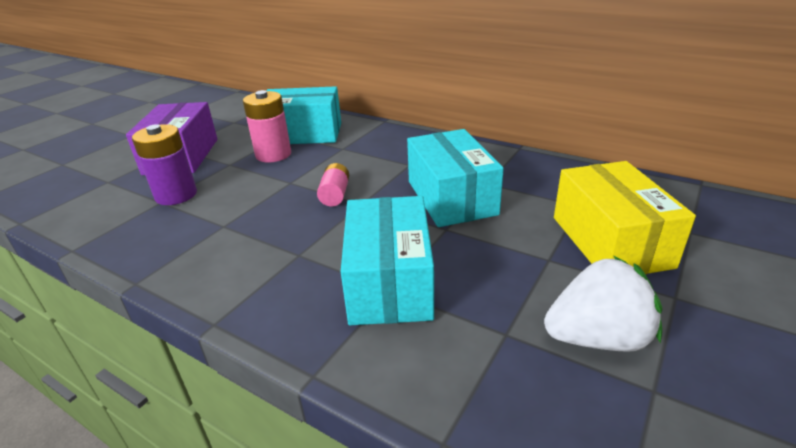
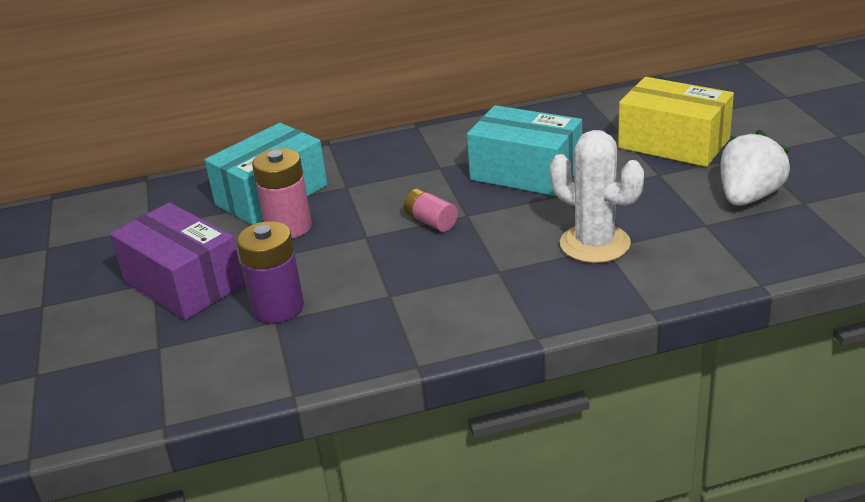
camera: 45 degrees left, 0 degrees up
(389, 282) = (595, 244): turquoise box -> white cactus

